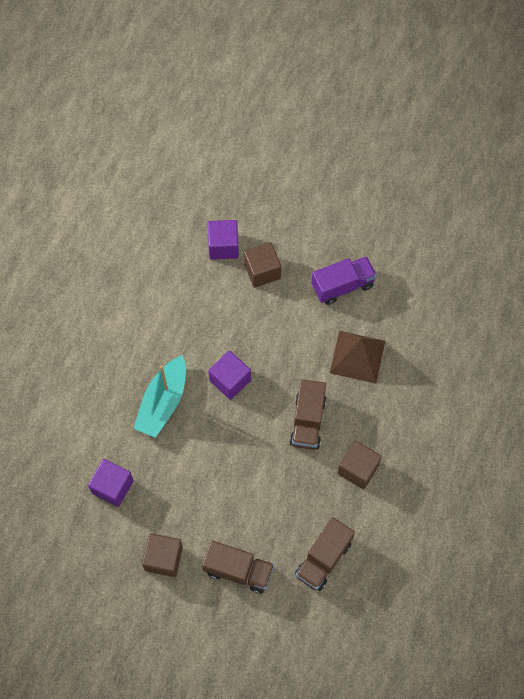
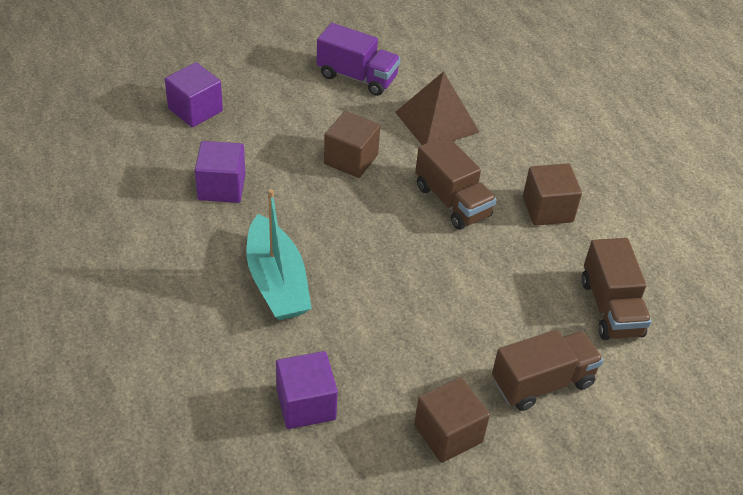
camera: 45 degrees left, 20 degrees down
(230, 380) = (331, 216): purple cube -> purple cube (221, 187)
(262, 271) = (261, 108): brown cube -> brown cube (351, 159)
(342, 286) = (357, 77): purple truck -> purple truck turned 90 degrees clockwise

